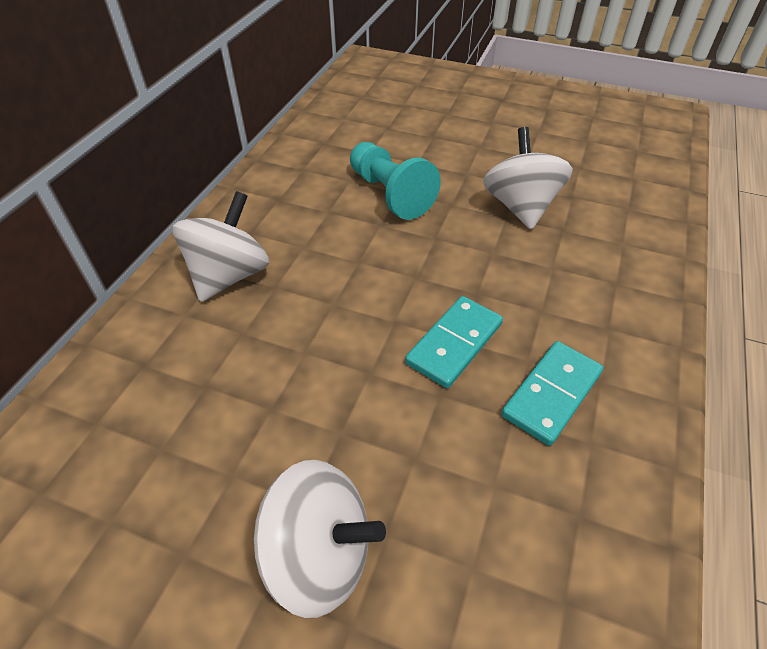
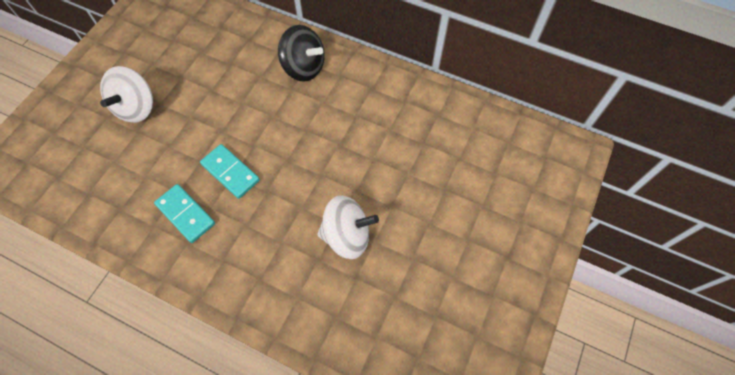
camera: 95 degrees right, 15 degrees up
(229, 275) = (303, 67): white spinning top -> black spinning top
(390, 194) = (370, 152): turquoise pawn -> none

